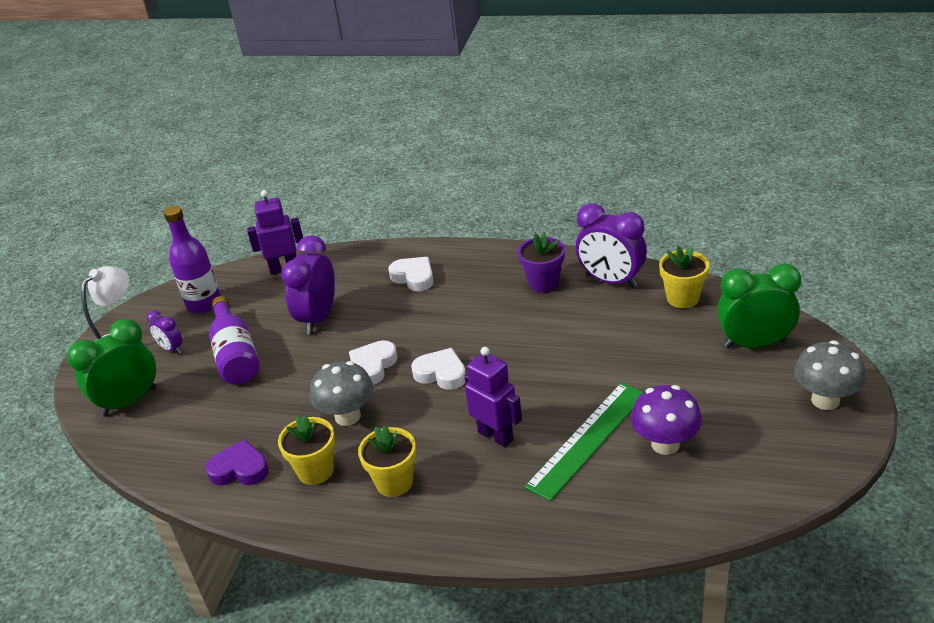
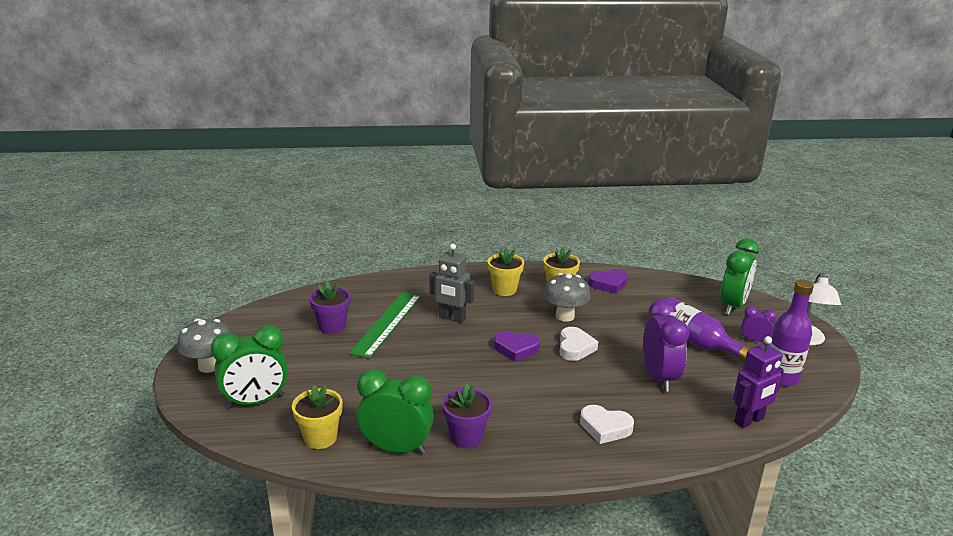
camera: 155 degrees right, 10 degrees down
(441, 373) = (516, 349): white heart -> purple heart
(496, 435) = (452, 318): purple robot -> grey robot
(611, 281) = (396, 448): purple clock -> green clock
(665, 444) = (332, 327): purple mushroom -> purple flower pot

